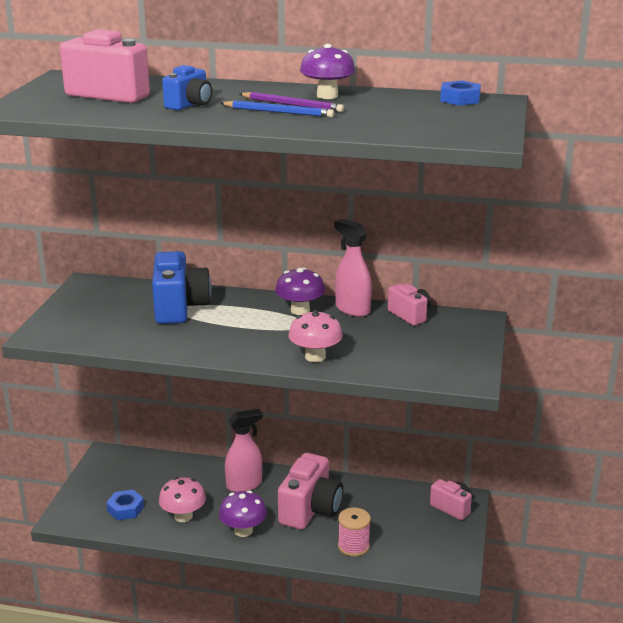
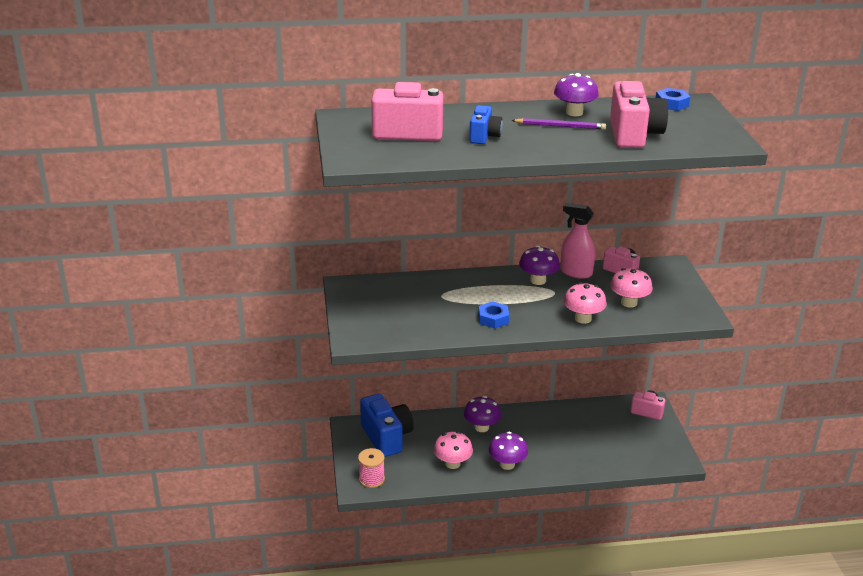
camera: 20 degrees left, 5 degrees up
(125, 509) = (402, 468): blue nut -> blue nut (493, 319)
(179, 308) = (443, 295): blue camera -> blue camera (386, 437)
(244, 485) = (481, 427): pink spray bottle -> purple mushroom
(278, 112) = (559, 135): blue pencil -> none
(310, 510) = (546, 436): pink camera -> pink camera (634, 135)
(353, 546) = (596, 457): pink spool -> pink spool (371, 479)
(387, 350) = (629, 303): none -> pink mushroom

